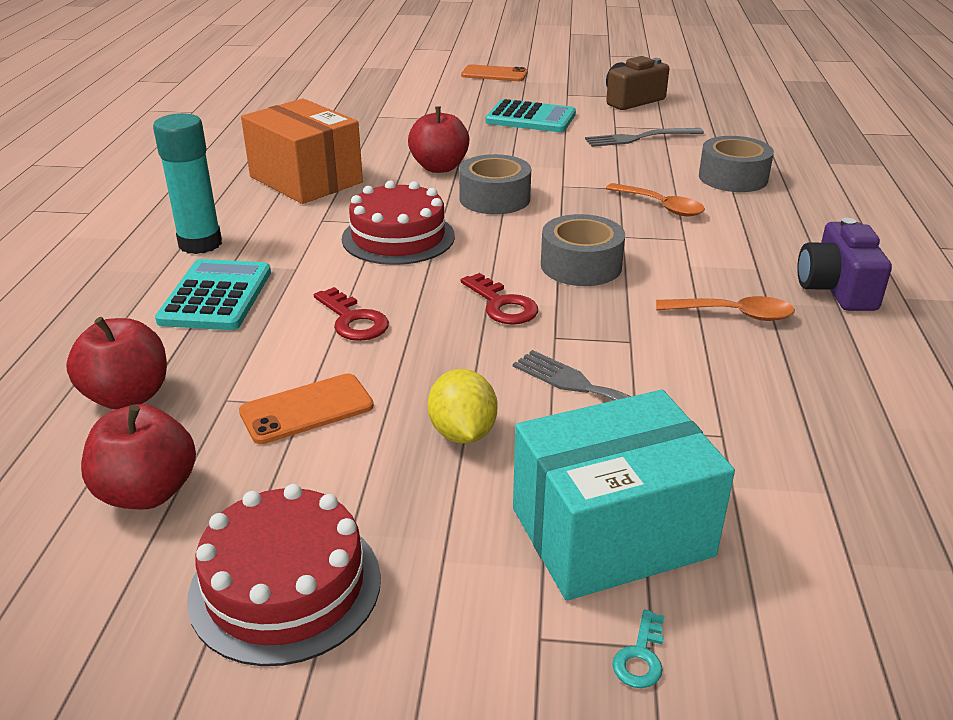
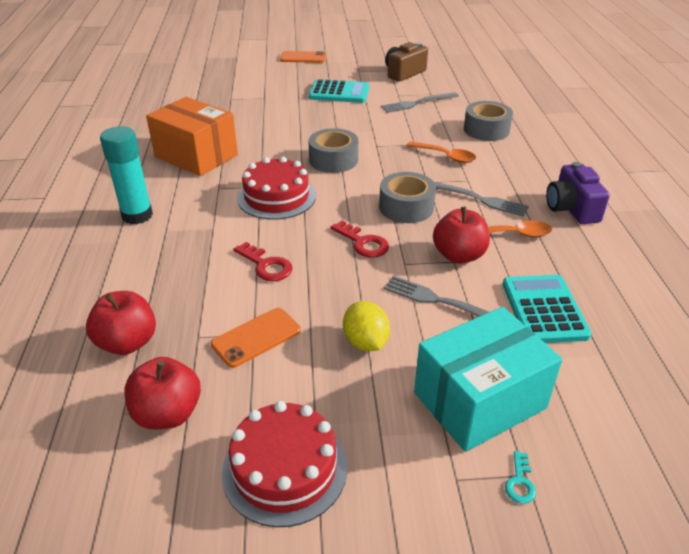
camera: 10 degrees left, 5 degrees up
(216, 296) = (163, 257): turquoise calculator -> turquoise calculator (544, 309)
(439, 167) = (288, 138): red apple -> red apple (459, 255)
(696, 265) = (480, 199): none -> grey fork

